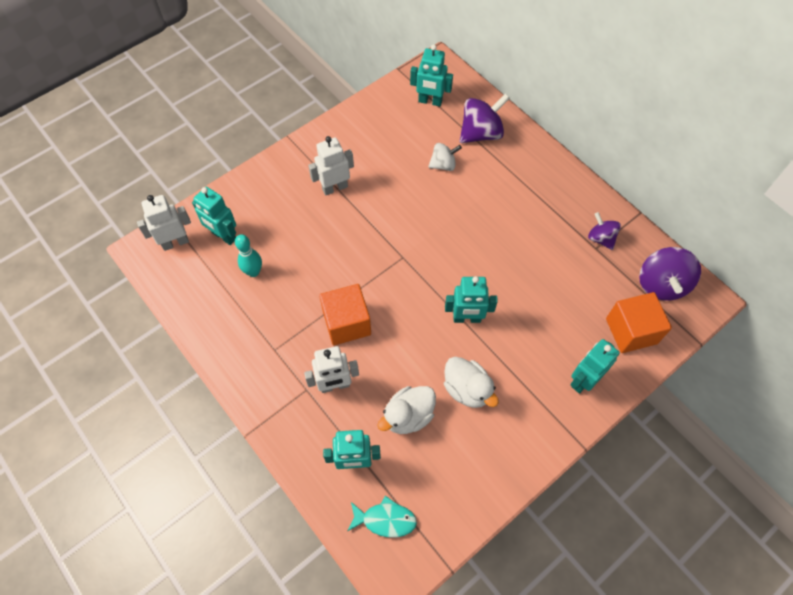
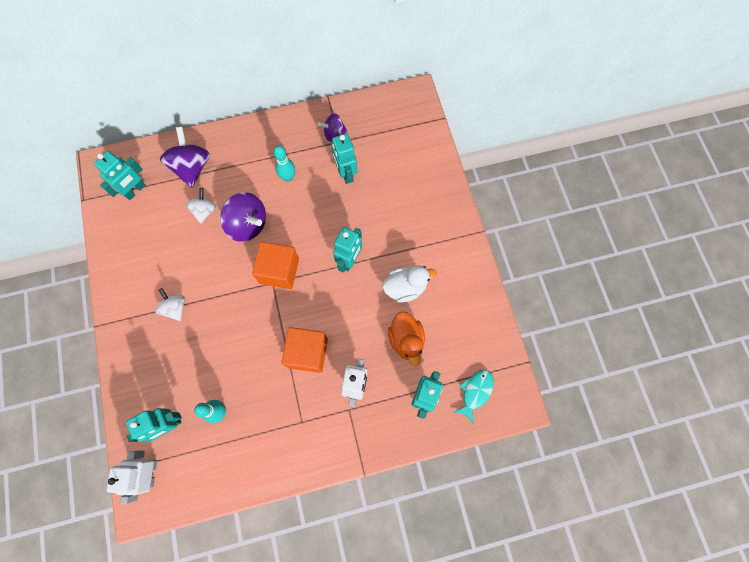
camera: 65 degrees left, 10 degrees up
(335, 187) = (175, 308): white robot -> white spinning top
(408, 416) = (406, 340): white duck -> orange duck
(523, 219) = (288, 177): none -> turquoise bowling pin
(583, 380) = (435, 205): turquoise robot -> turquoise robot (346, 174)
(631, 331) = (415, 155): orange cube -> orange cube (279, 271)
(661, 284) = (390, 116): purple spinning top -> purple spinning top (248, 225)

